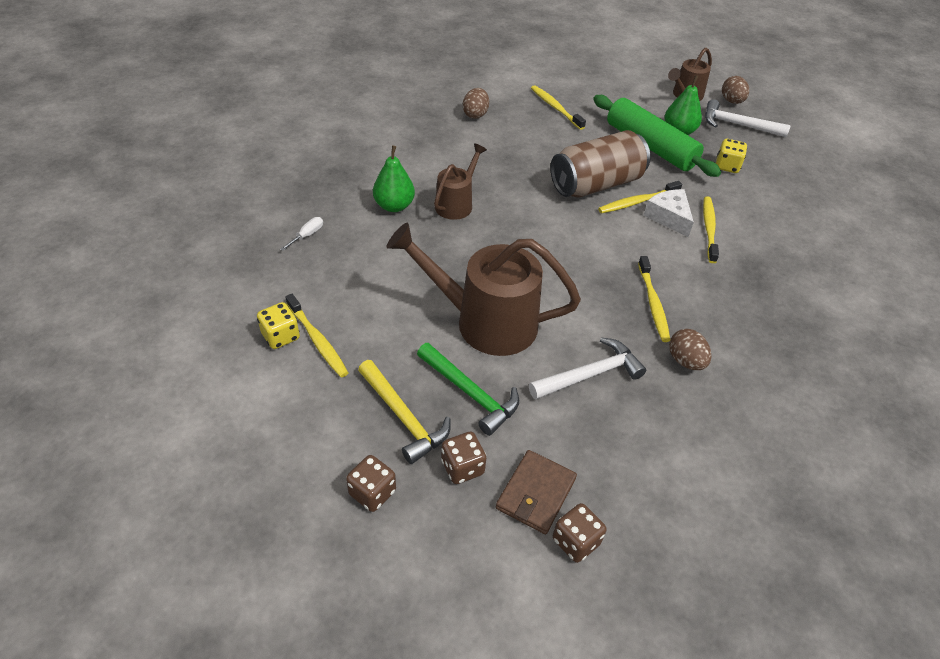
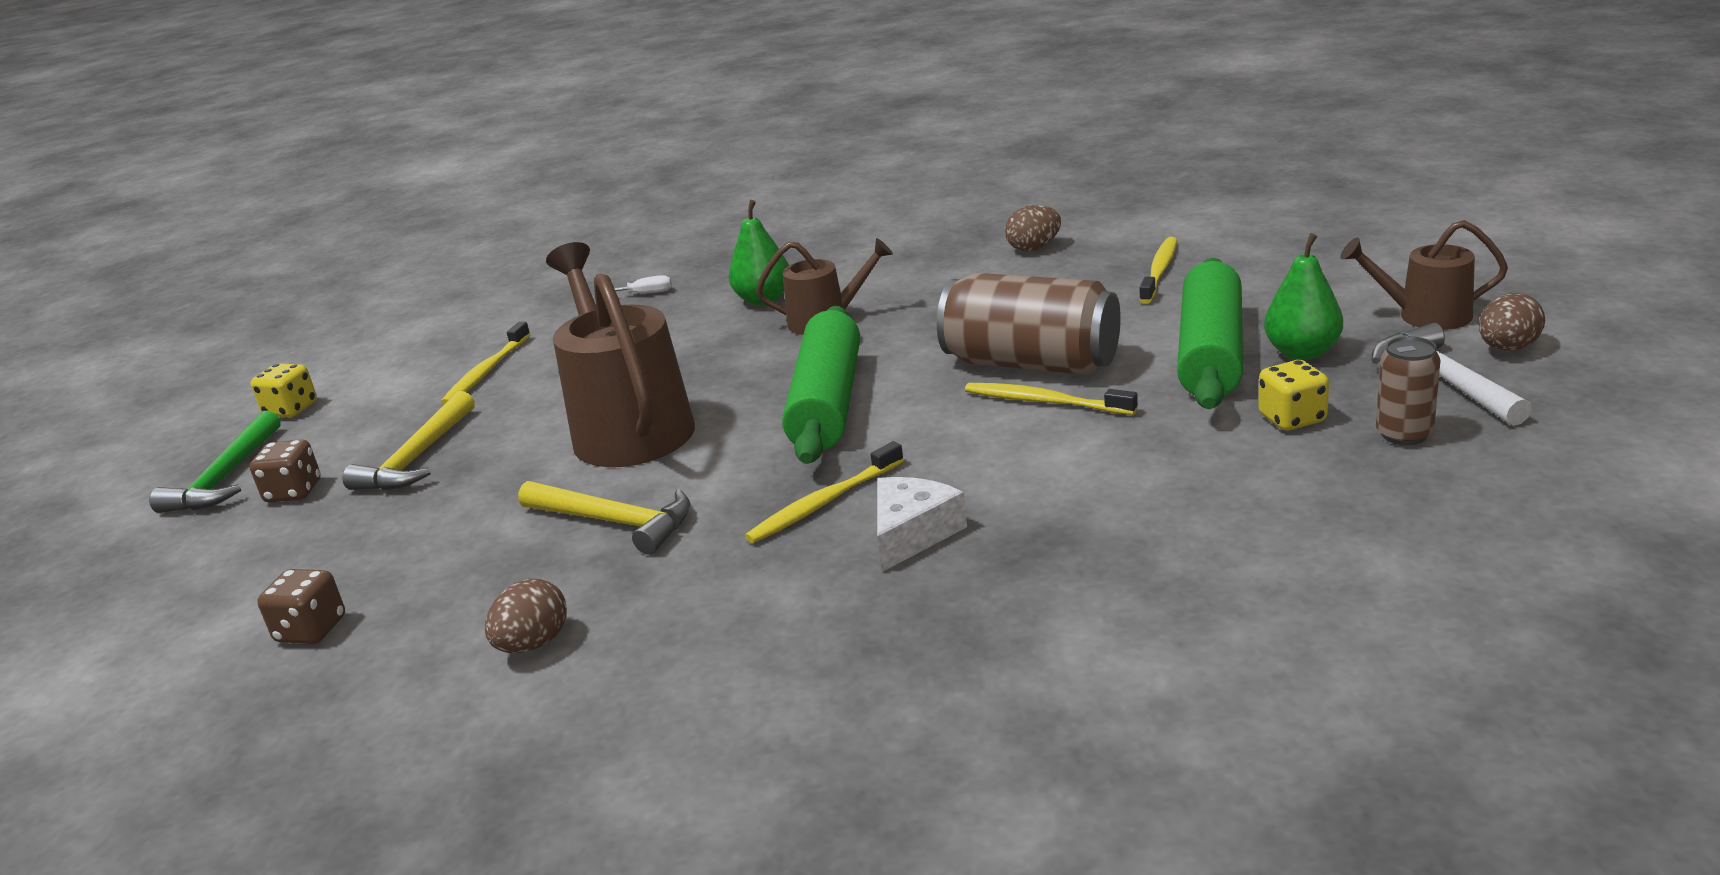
camera: 60 degrees right, 20 degrees down
(280, 336) = (472, 356): yellow dice -> yellow dice (291, 409)
(462, 467) = (371, 518): brown dice -> none
(470, 393) = (495, 472): green hammer -> green hammer (226, 477)
(536, 493) = (368, 575): brown wallet -> none
(553, 252) = (827, 403): none -> green rolling pin
(590, 374) = (615, 522): white hammer -> yellow hammer
(669, 217) = (1052, 434): white cheese -> white cheese (912, 534)
(685, 361) = (730, 573): brown egg -> brown egg (533, 644)
(709, 229) = (1083, 471): yellow toothbrush -> none
(766, 156) = (1404, 434): none -> brown can

